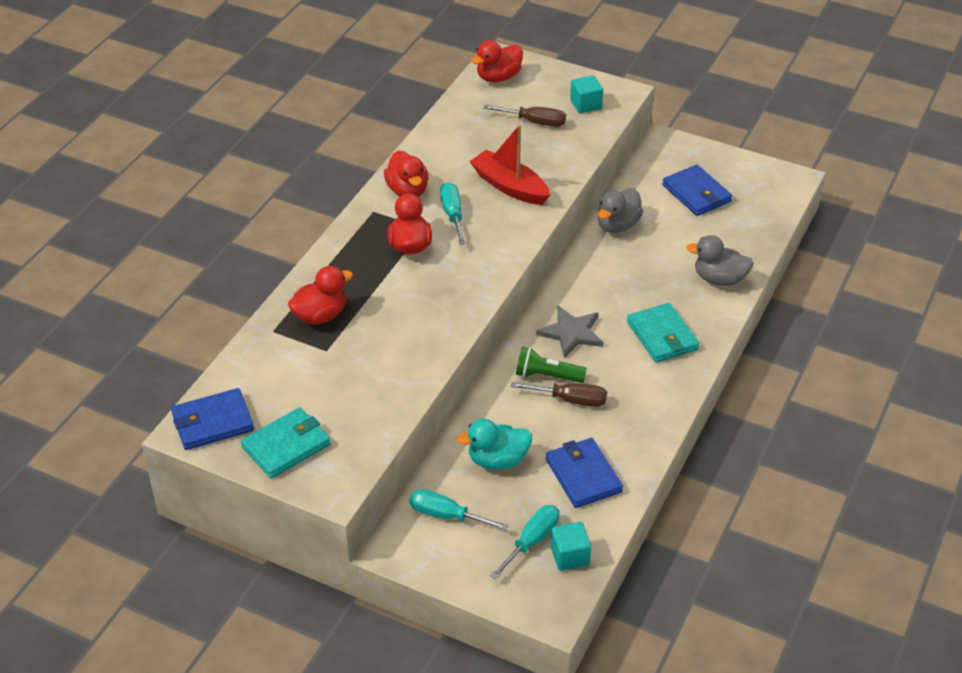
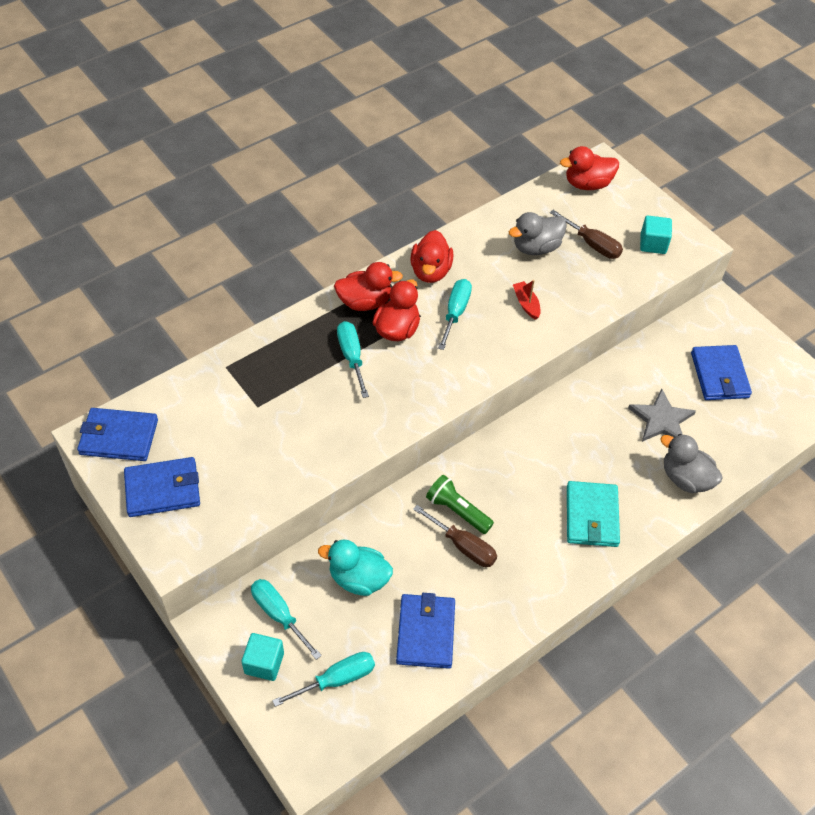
camera: 25 degrees right, 10 degrees up
(286, 446) = (163, 489): turquoise wallet -> blue wallet
(320, 315) = (274, 368): red duck -> red duck (365, 302)
(384, 281) = (352, 357): none -> turquoise screwdriver
(509, 186) = (526, 304): red boat -> red boat, size x0.50
(569, 556) = (361, 713): turquoise cube -> turquoise cube (264, 663)
(571, 333) = (507, 475): grey star -> grey star (661, 420)
(617, 225) = (621, 378): grey duck -> grey duck (536, 247)

